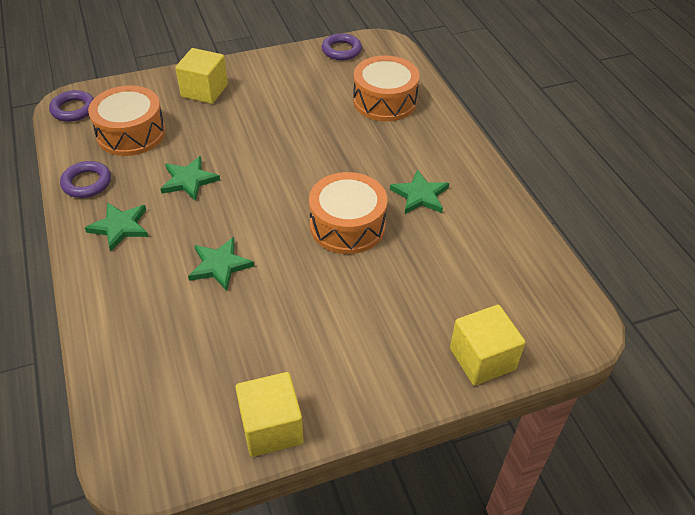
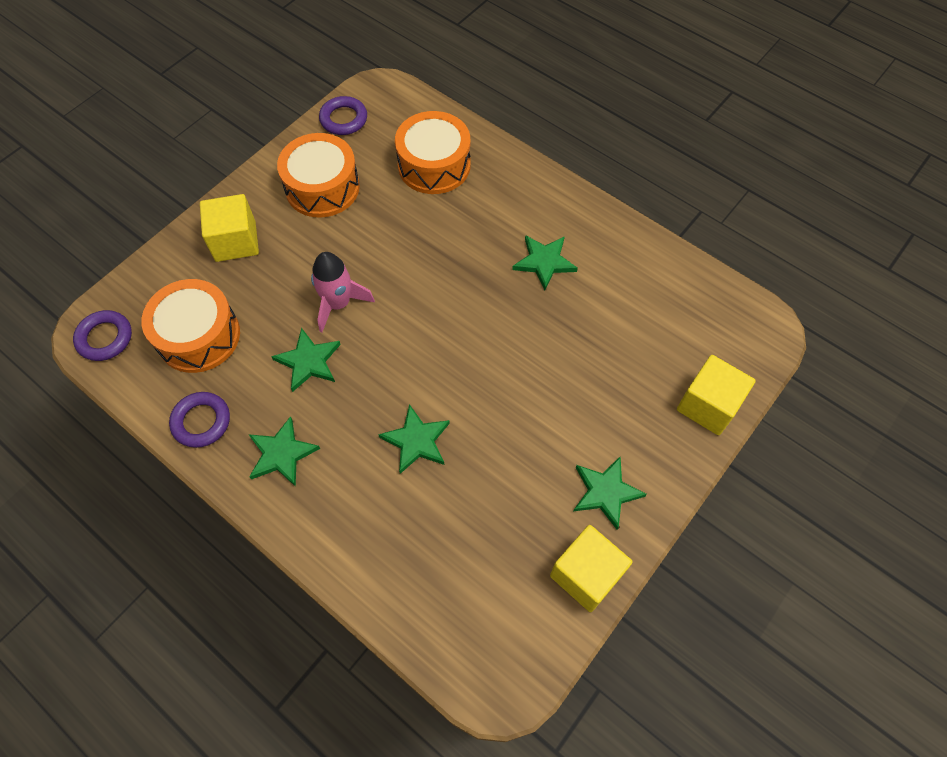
camera: 30 degrees left, 15 degrees up
(241, 155) = (338, 303): none -> pink rocket
(338, 376) = (606, 492): none -> green star
(347, 225) = (502, 331): orange drum -> orange drum (322, 187)

